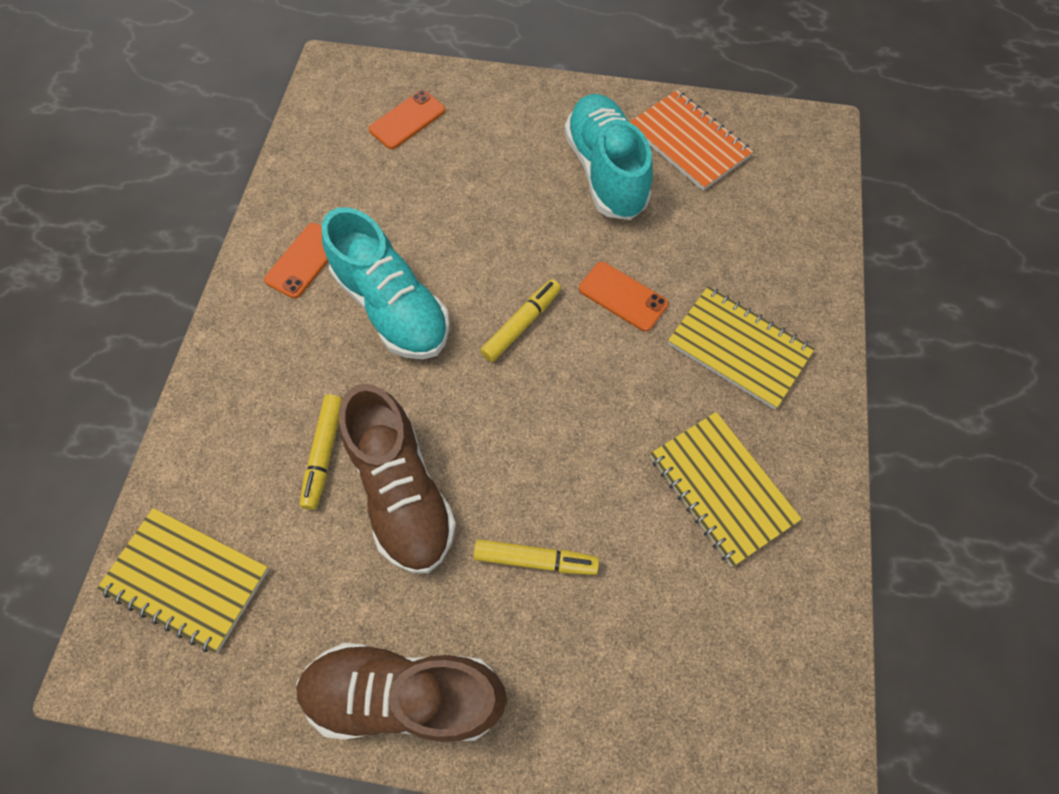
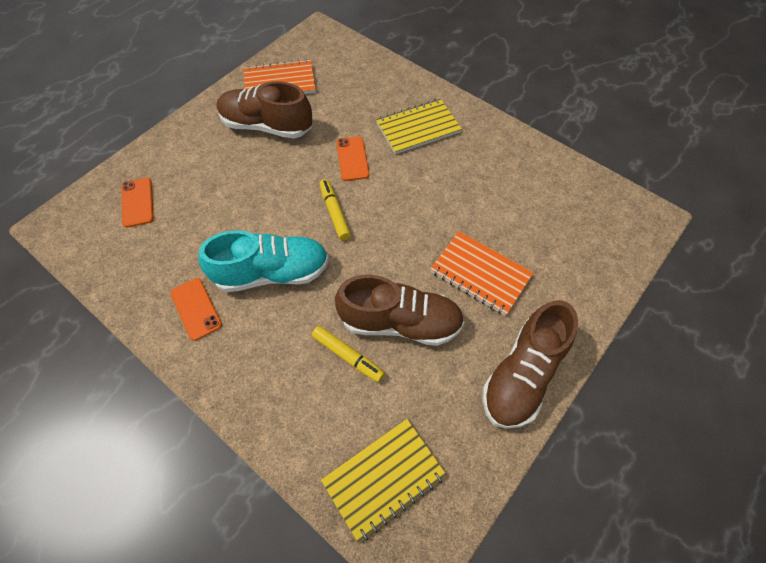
camera: 60 degrees left, 5 degrees down
(535, 559) = (480, 274): yellow marker -> orange notebook
(605, 172) = (266, 126): turquoise shoe -> brown shoe
(623, 296) = (352, 158): orange phone -> orange phone turned 75 degrees counterclockwise
(721, 488) = (488, 175): yellow notebook -> none

